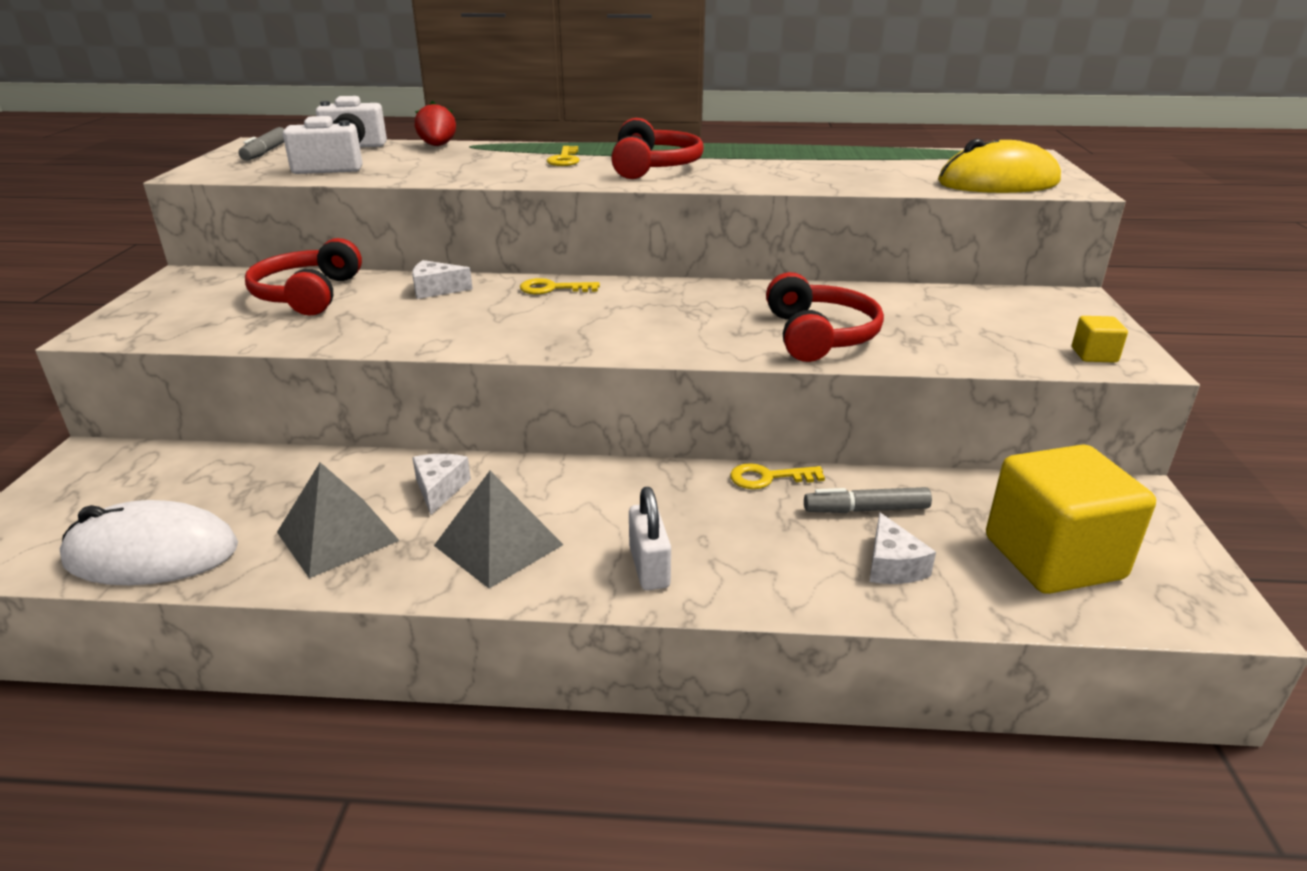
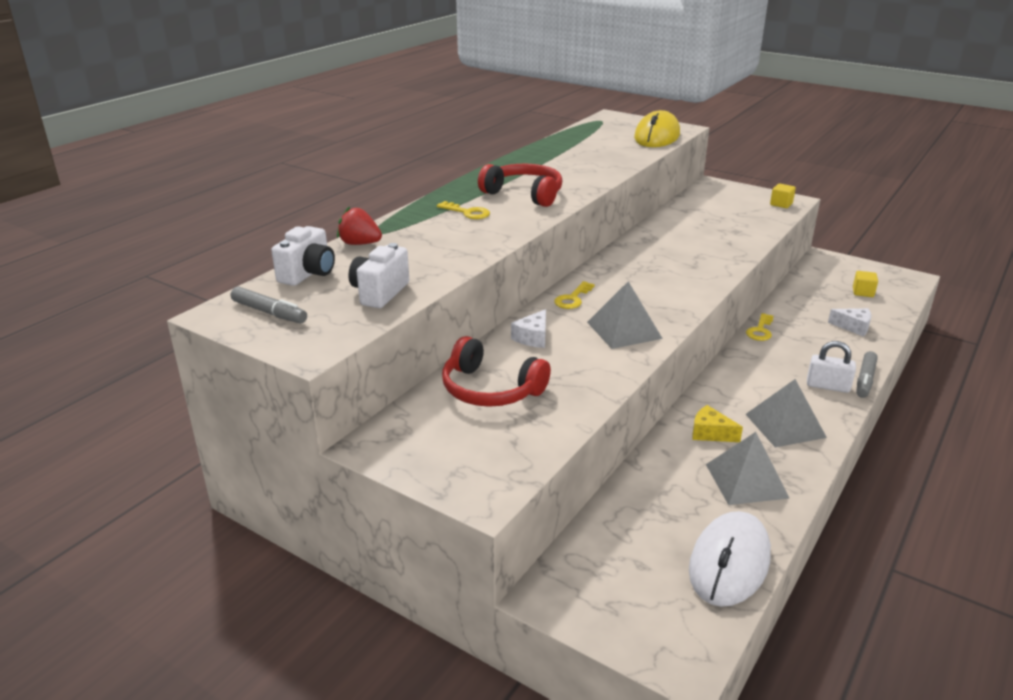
camera: 60 degrees left, 0 degrees up
(440, 489) = (710, 433): white cheese -> yellow cheese
(495, 326) = (624, 330): none -> grey pyramid
(819, 336) = (714, 248): red headphones -> none
(866, 509) = (804, 317): grey marker -> grey marker (865, 380)
(1053, 558) = (863, 292): yellow cube -> yellow cube, size x0.41

